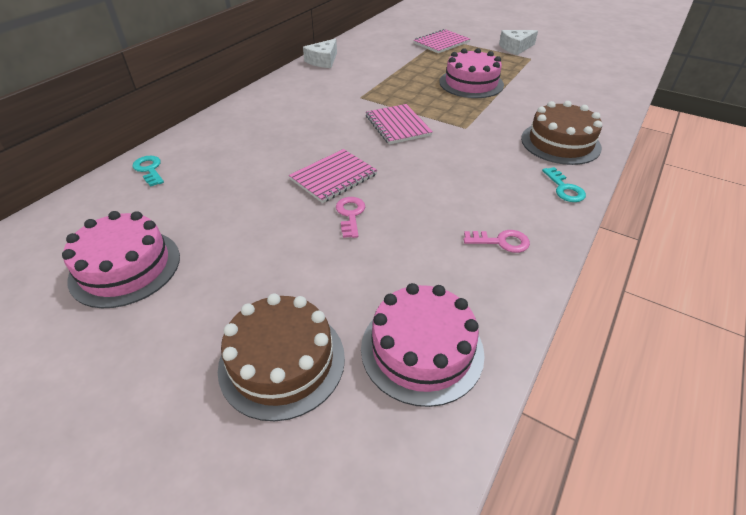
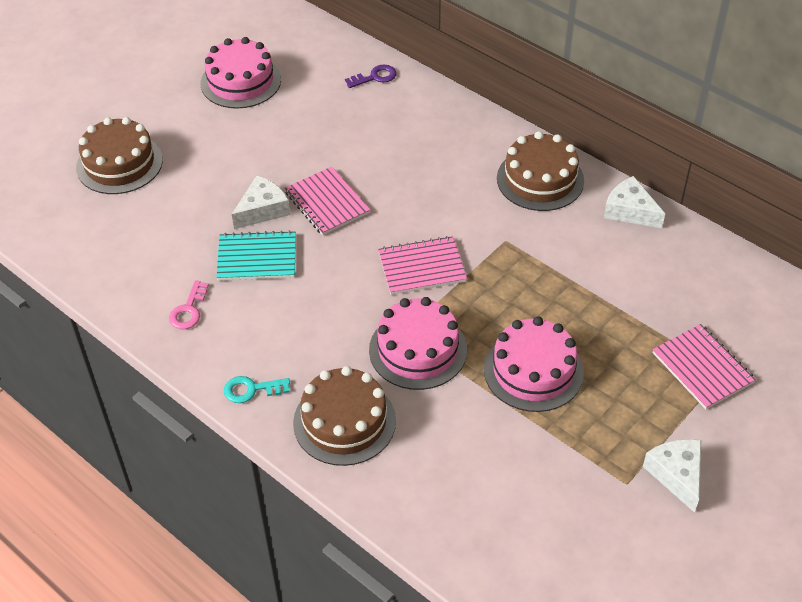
camera: 100 degrees right, 5 degrees up
(149, 169) = (375, 77): turquoise key -> purple key
(295, 88) = (540, 179): none -> brown cake
(350, 214) = (262, 210): pink key -> white cheese
(416, 208) = (257, 258): none -> turquoise notebook
(422, 349) = (98, 234): pink cake -> pink cake (418, 350)

